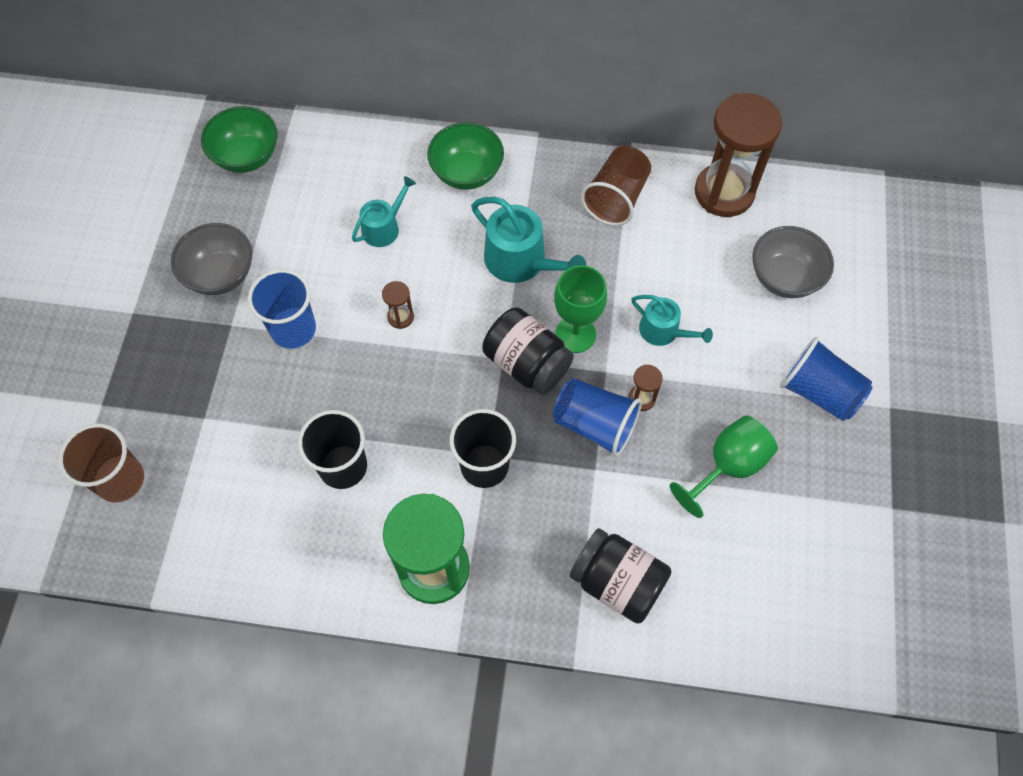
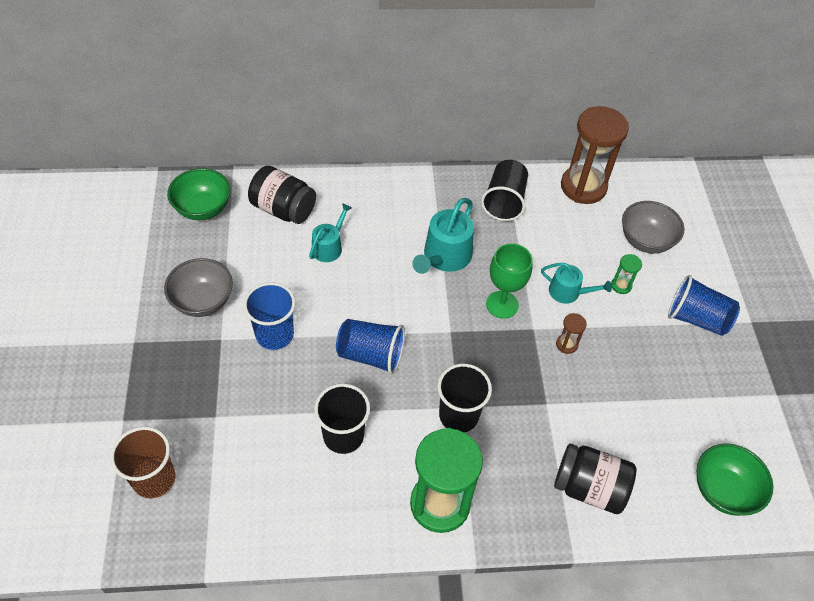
camera: 15 degrees left, 10 degrees down
(400, 317) = (360, 312): brown hourglass -> none
(467, 173) = (384, 198): green bowl -> green bowl (723, 490)
(521, 261) = (444, 257): turquoise watering can -> turquoise watering can turned 90 degrees clockwise
(527, 364) = (470, 332): black jar -> black jar (283, 209)
(594, 425) = (536, 370): blue cup -> blue cup (371, 355)
(616, 198) = (504, 201): brown cup -> black cup
(728, 466) = (647, 384): green goblet -> none
(733, 333) = (621, 285): none -> green hourglass

